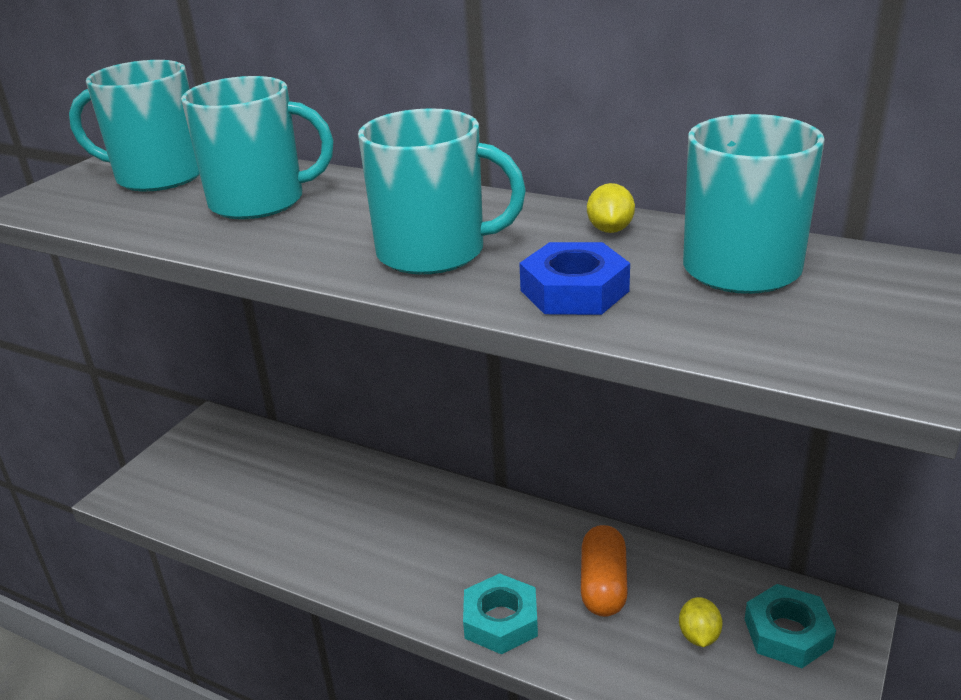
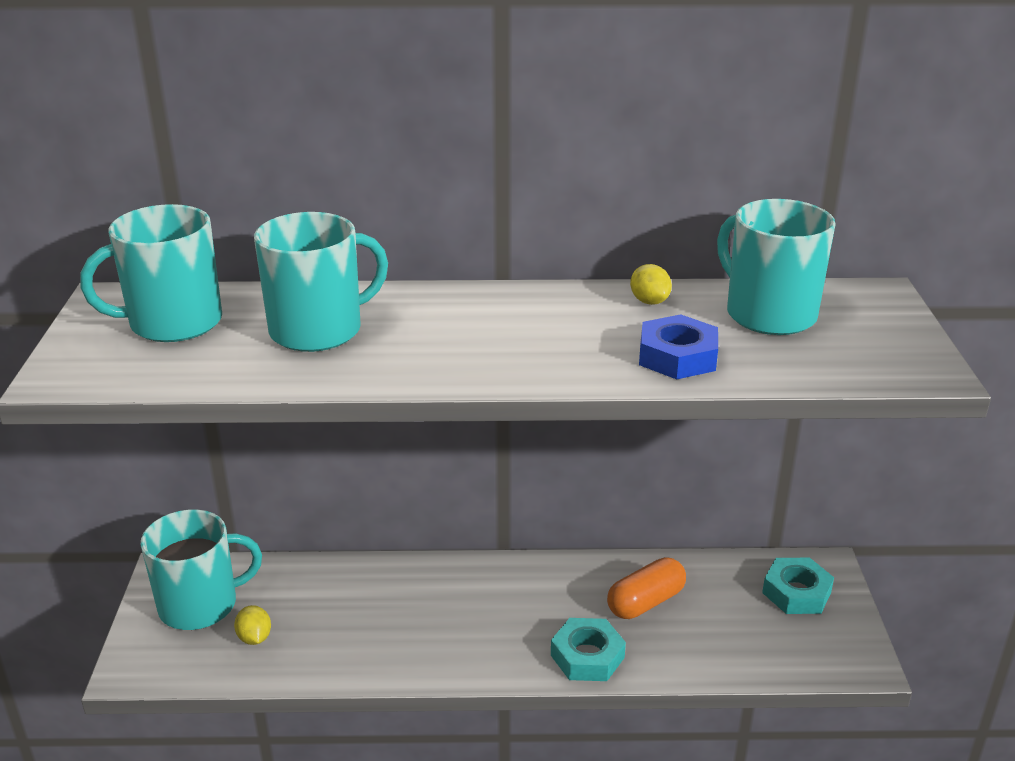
camera: 30 degrees left, 0 degrees up
(434, 252) = (535, 347): turquoise mug -> turquoise mug (200, 605)
(603, 585) = (645, 602): orange capsule -> orange capsule turned 75 degrees clockwise
(699, 636) = (739, 616): yellow lemon -> yellow lemon (254, 638)

